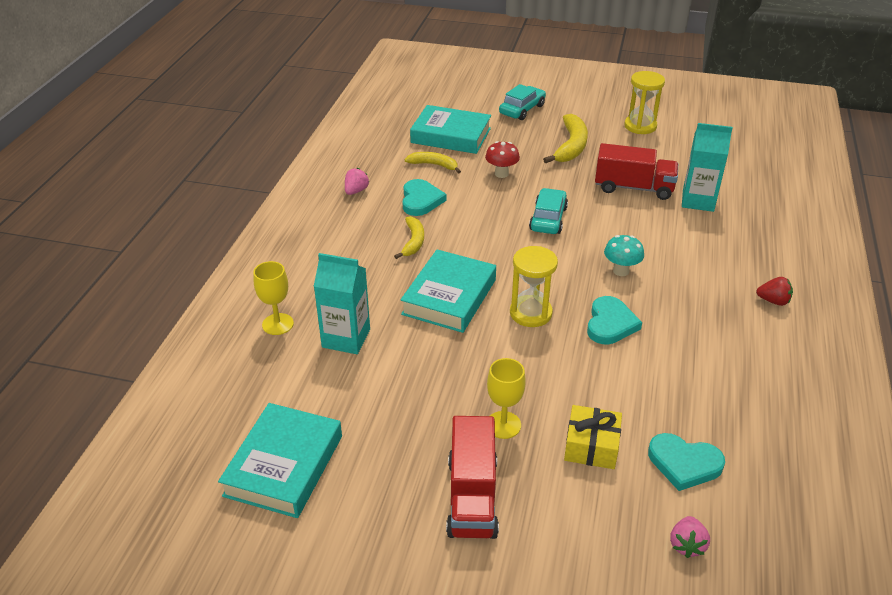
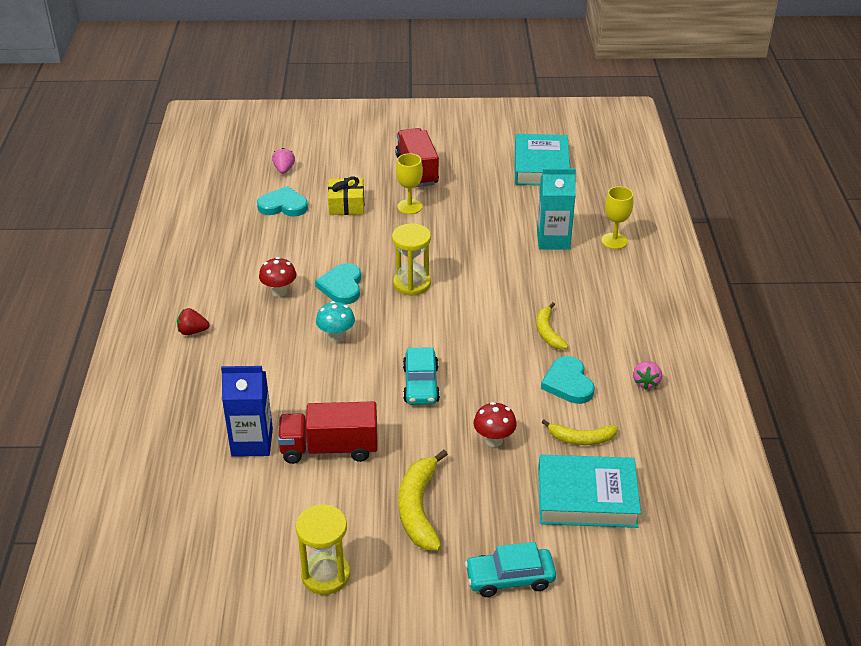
camera: 165 degrees right, 0 degrees up
(449, 297) = (487, 285): turquoise book -> none
(522, 109) = (510, 578): turquoise car -> turquoise car turned 60 degrees clockwise
(682, 330) = (279, 292): none -> red mushroom
(698, 201) = (252, 442): turquoise carton -> blue carton

